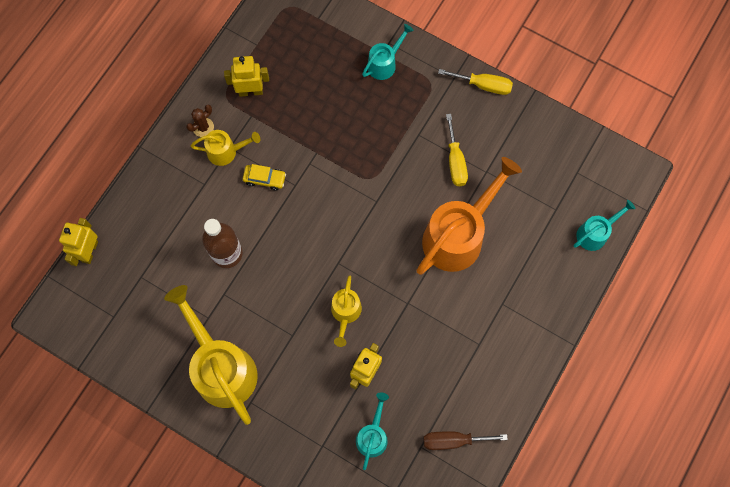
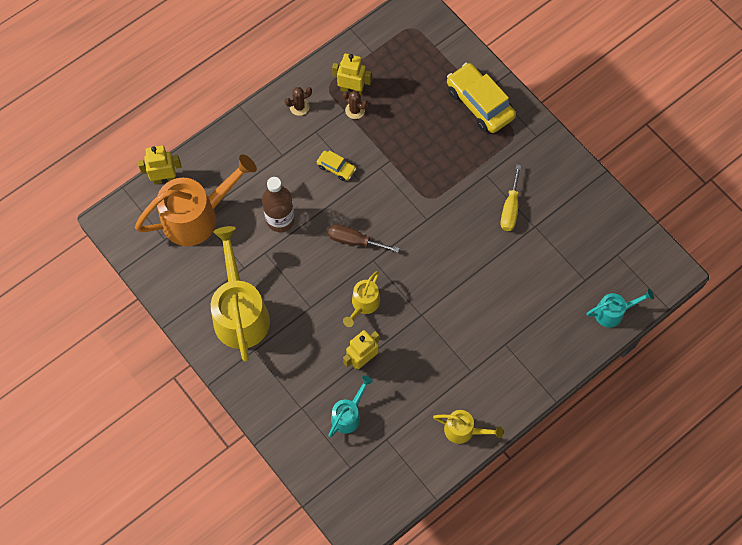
camera: 20 degrees right, 5 degrees down
(89, 251) = (164, 178): yellow robot -> yellow robot turned 45 degrees clockwise
(227, 151) = (312, 134): yellow watering can -> yellow watering can (464, 430)
(261, 112) = (355, 110): none -> brown cactus
(385, 63) = (479, 103): turquoise watering can -> yellow car
(453, 440) = (417, 444): brown screwdriver -> brown screwdriver (354, 241)
(459, 234) = (489, 272): orange watering can -> orange watering can (198, 216)
(483, 85) = (561, 151): yellow screwdriver -> none

